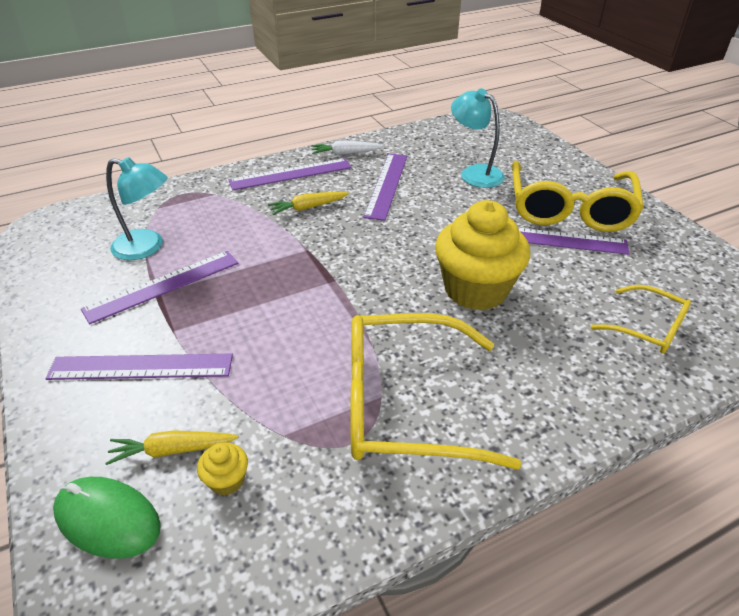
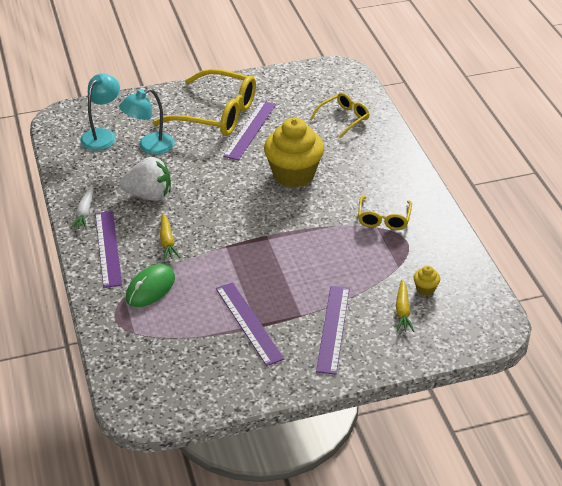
camera: 80 degrees left, 0 degrees up
(107, 519) = (444, 333): green mouse -> green mouse (150, 288)
(147, 247) = (194, 335): turquoise lamp -> turquoise lamp (102, 135)
(386, 185) = (149, 195): purple ruler -> white strawberry
(404, 404) = (383, 219): yellow glasses -> yellow glasses, size x0.52

